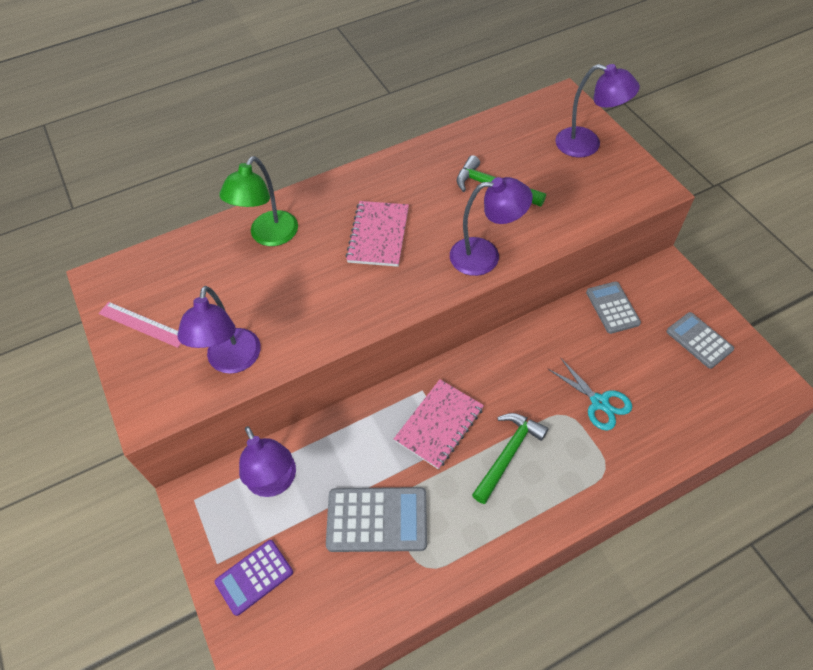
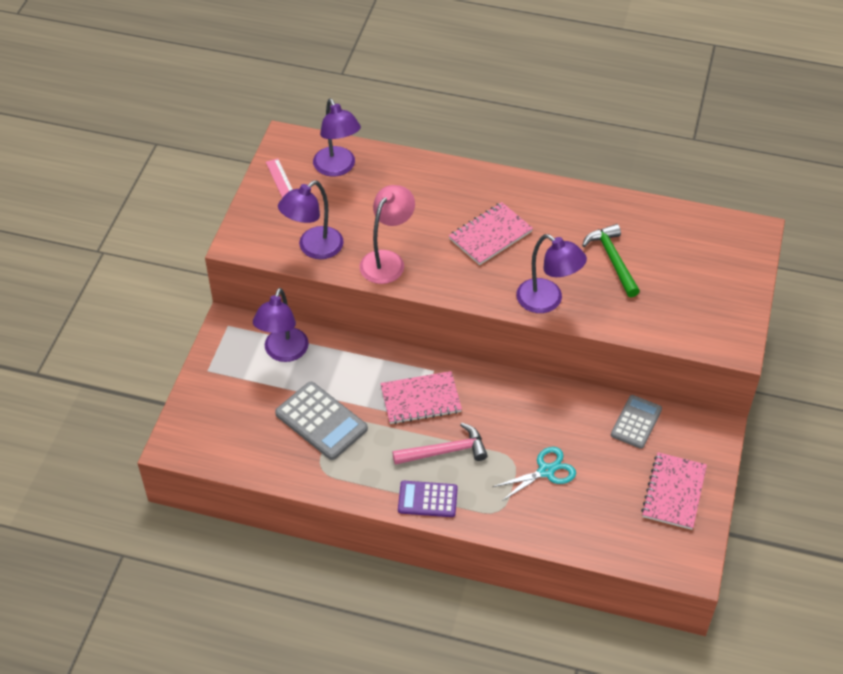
camera: 40 degrees right, 5 degrees down
(254, 577) = (220, 394): purple calculator -> purple calculator (427, 499)
(269, 236) = (417, 185): green lamp -> none
(314, 321) = (387, 260): none -> pink lamp
(507, 454) = (444, 451): green hammer -> pink hammer
(587, 145) = (726, 279): purple lamp -> purple lamp (337, 168)
(599, 402) = (546, 471): turquoise scissors -> turquoise scissors turned 120 degrees counterclockwise
(699, 340) = (674, 492): grey calculator -> pink notebook

